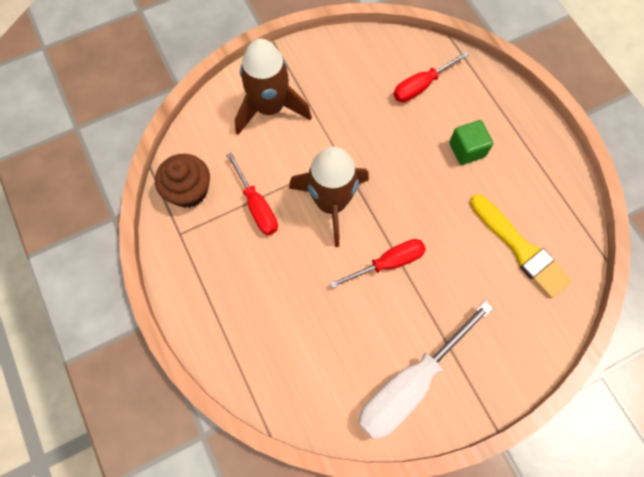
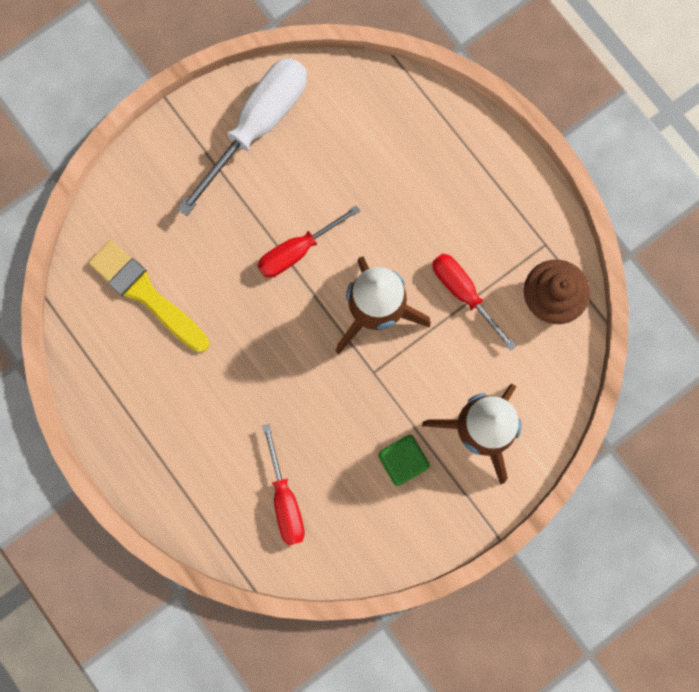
camera: 170 degrees right, 10 degrees up
(421, 86) = (285, 499): red screwdriver -> red screwdriver turned 120 degrees clockwise
(467, 150) = (217, 414): green cube -> green cube (402, 461)

